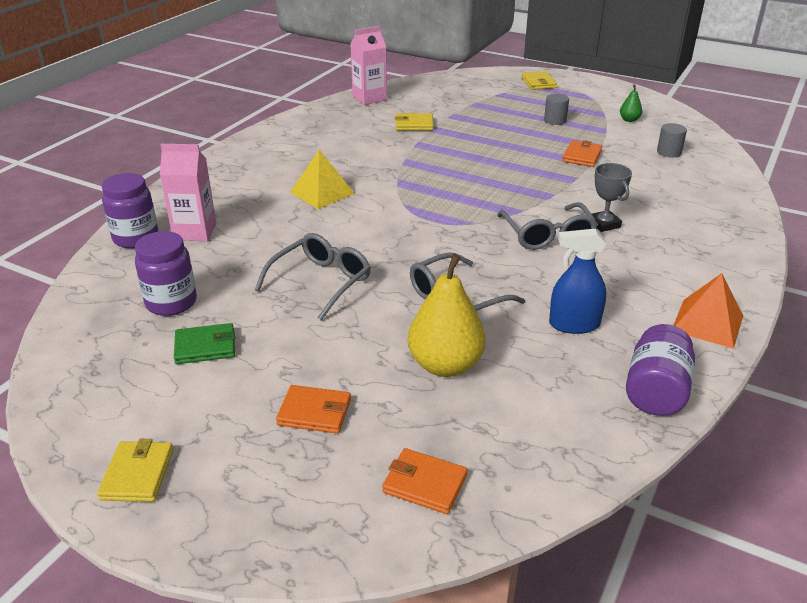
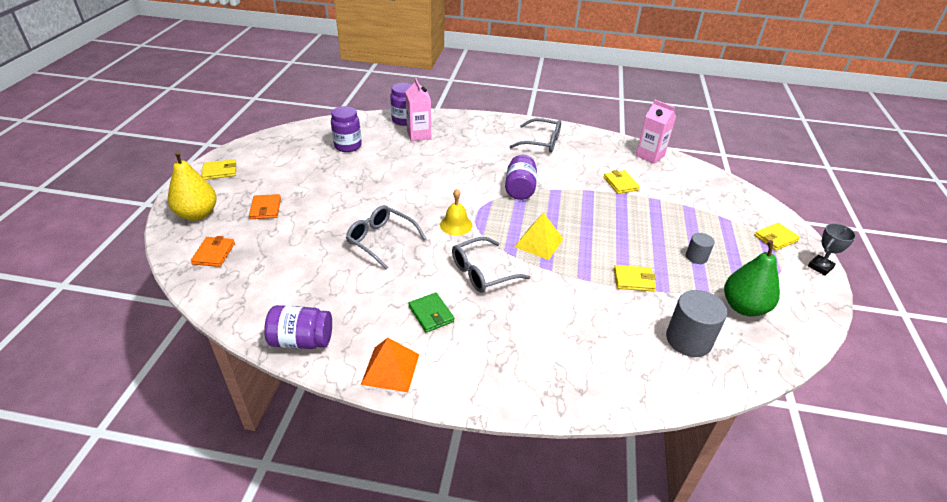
camera: 70 degrees right, 5 degrees up
(205, 347) = (313, 165): green wallet -> green wallet (431, 314)
(321, 282) = (383, 186): grey glasses -> grey glasses (541, 142)
(322, 193) = (488, 165): yellow pyramid -> yellow pyramid (539, 242)
(390, 182) = (520, 189): none -> purple jar
(445, 365) = (312, 246): yellow pear -> yellow pear (197, 214)
(446, 237) = (456, 225): none -> yellow bell
(574, 324) = (368, 296): blue spray bottle -> none
(582, 156) = (633, 280): orange wallet -> yellow wallet
(604, 224) = (516, 302): grey trophy -> grey trophy (820, 267)
(629, 120) = (743, 307): green pear -> green pear, size x2.17
(669, 152) = (688, 340): grey cylinder -> grey cylinder, size x1.80

